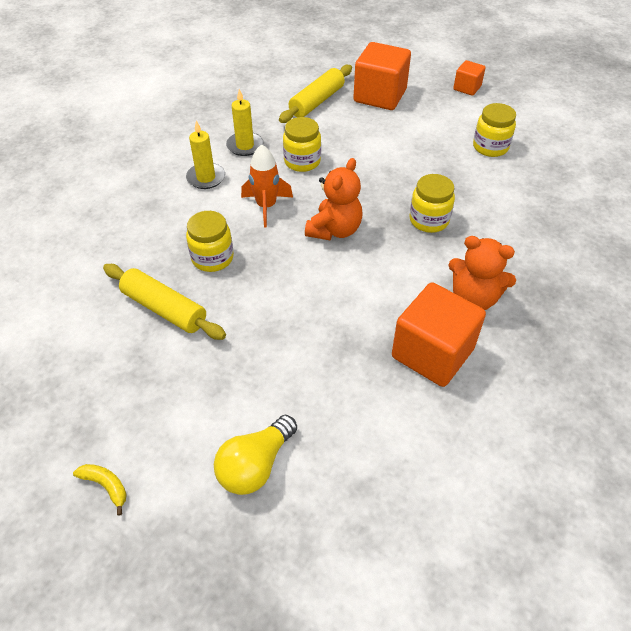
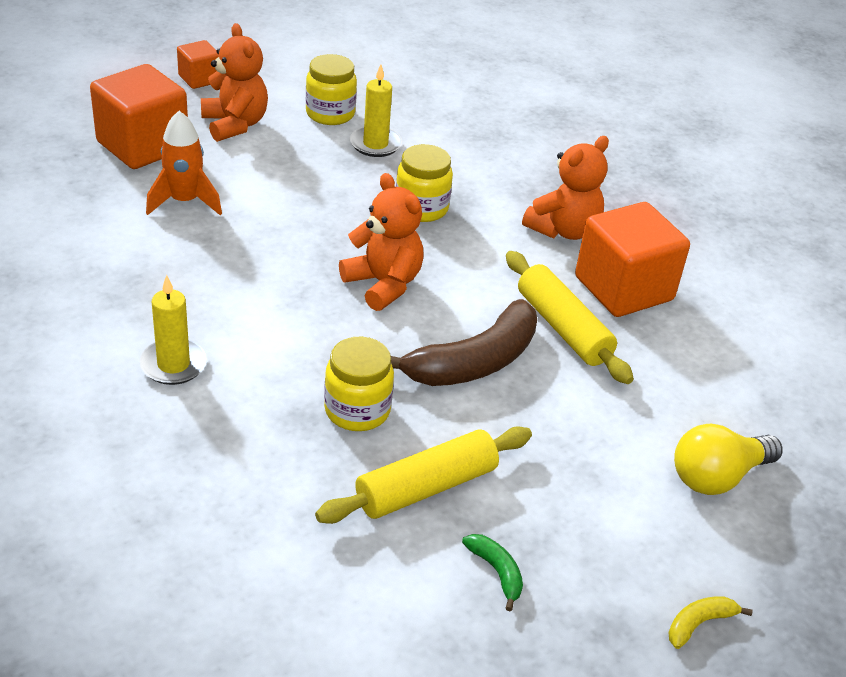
camera: 70 degrees left, 10 degrees down
(110, 363) = (496, 572): none -> green banana
(245, 146) = (133, 302): yellow candle -> yellow candle (375, 144)
(255, 465) = (717, 476): yellow light bulb -> yellow light bulb turned 90 degrees clockwise
(266, 206) = (290, 326): orange rocket -> orange rocket (184, 202)
(290, 295) = (473, 362): none -> brown banana
(302, 161) = (222, 262): yellow jar -> none
(317, 102) = (96, 200): yellow rolling pin -> yellow rolling pin (563, 328)
(435, 117) = (235, 124): none -> orange teddy bear

